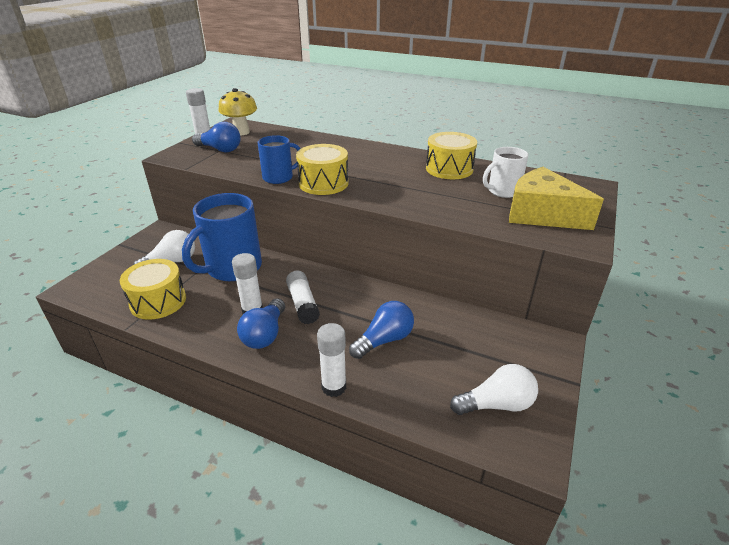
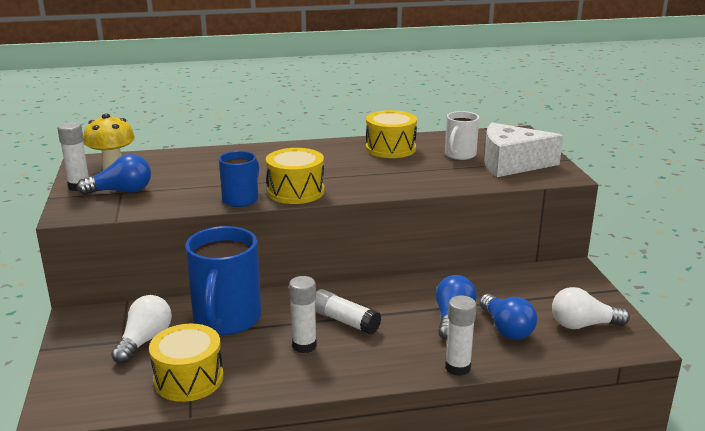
camera: 35 degrees left, 10 degrees down
(265, 334) = (344, 358): blue light bulb -> blue light bulb (506, 328)
(496, 404) = (583, 325): white light bulb -> white light bulb turned 135 degrees counterclockwise
(542, 214) = (511, 164): yellow cheese -> white cheese

